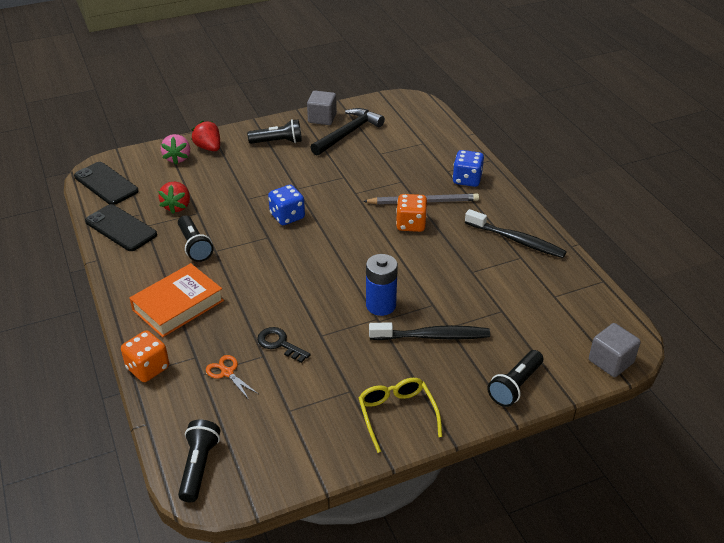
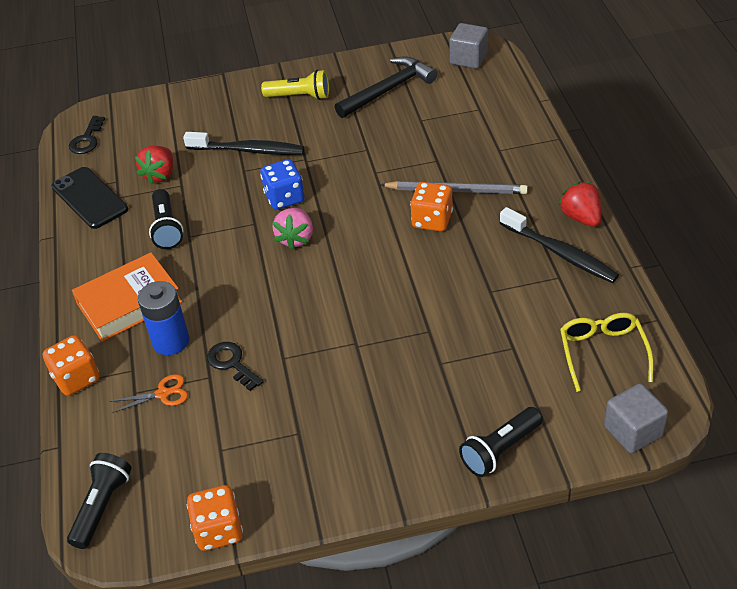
camera: 15 degrees right, 5 degrees up
(106, 184) = (87, 139): black phone -> black key
(178, 158) = (176, 111): pink strawberry -> pink strawberry (296, 238)
(208, 148) = (215, 99): red strawberry -> red strawberry (581, 217)
(227, 372) = (163, 394): orange scissors -> orange scissors turned 105 degrees clockwise
(278, 142) = (299, 96): black flashlight -> yellow flashlight
(305, 473) = (219, 530): none -> orange dice
(322, 118) = (362, 67): grey cube -> grey cube (468, 59)
(381, 305) = (365, 326): blue battery -> blue battery (171, 341)
(397, 415) = (345, 470): yellow glasses -> yellow glasses (603, 353)
(433, 336) = (417, 373): black toothbrush -> black toothbrush (248, 150)
(467, 179) = (520, 164): blue dice -> none

